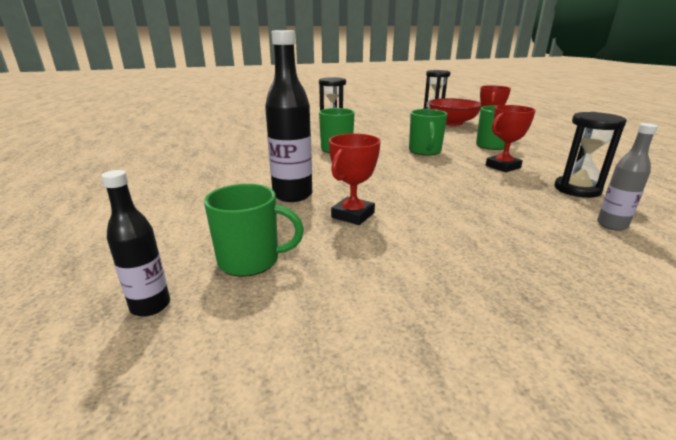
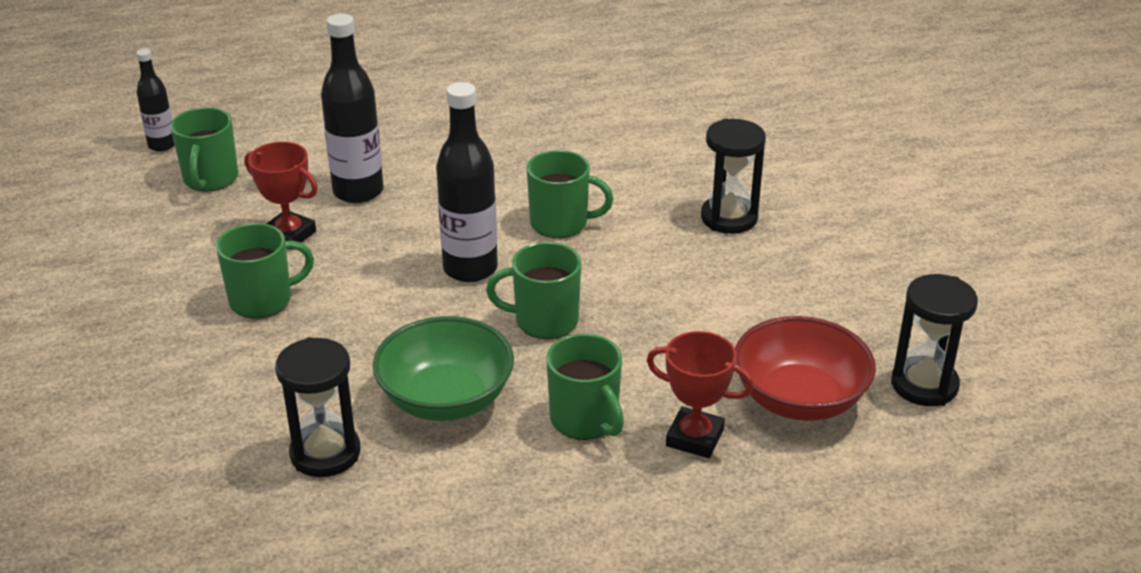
camera: 90 degrees right, 10 degrees up
(384, 165) = (470, 269): none -> black bottle
(443, 218) = (263, 300): none -> green mug
(503, 167) = (446, 399): red trophy -> green bowl
(611, 225) = (202, 438): grey bottle -> none

